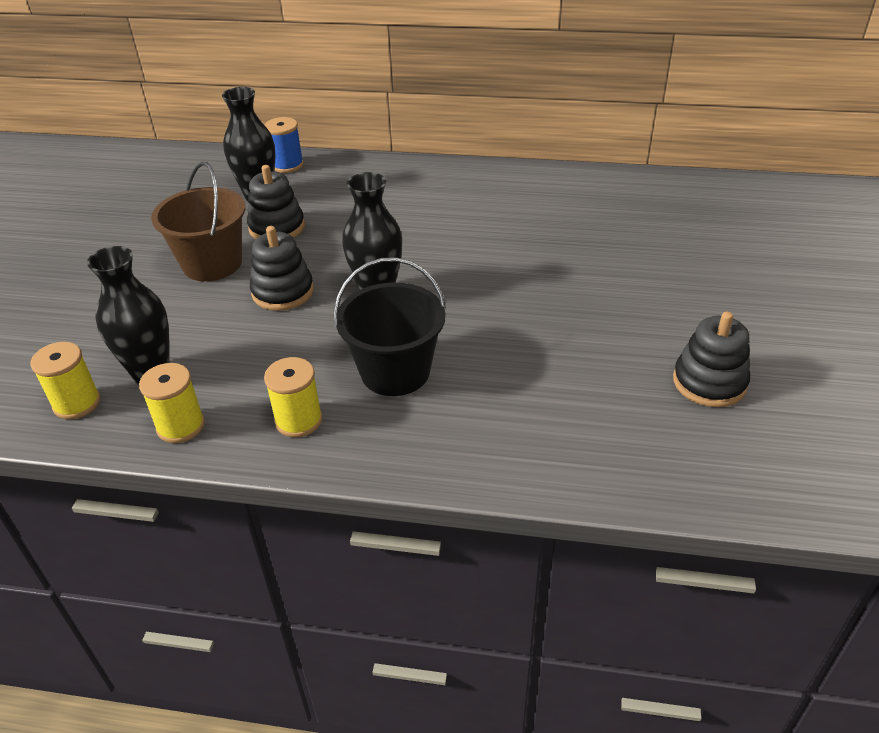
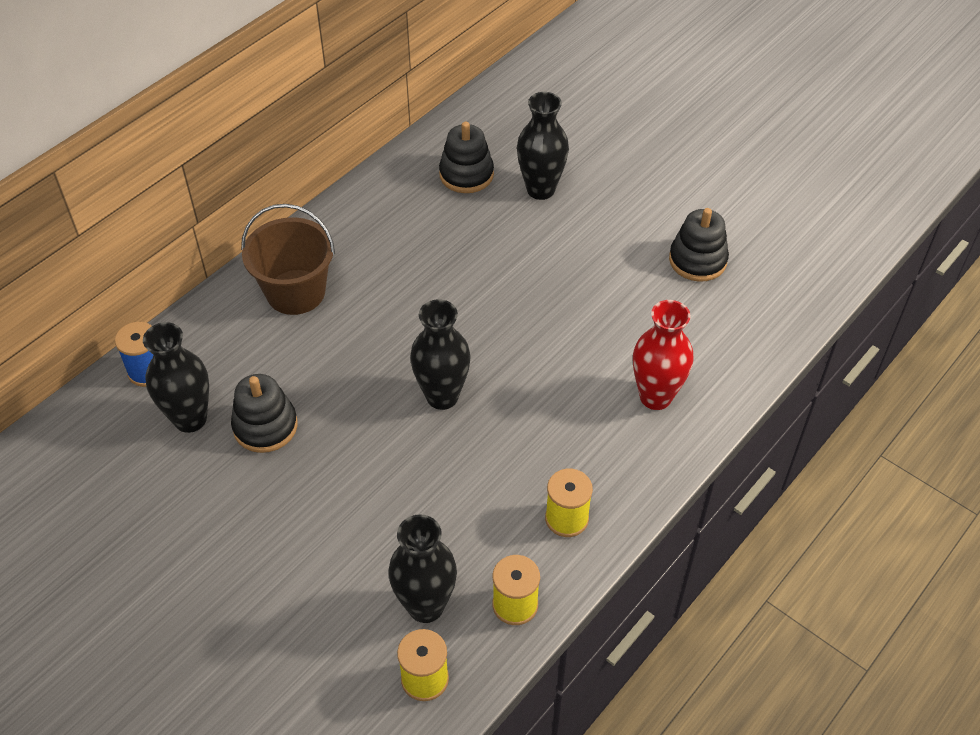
camera: 60 degrees left, 10 degrees up
(212, 264) = (283, 502): brown bucket -> brown bucket (295, 292)
(283, 292) = (380, 463): black stacking toy -> black stacking toy (466, 174)
(395, 372) = (554, 430): black bucket -> none
(496, 423) = (655, 397): none -> red vase
(668, 252) = (540, 190): none -> black vase

